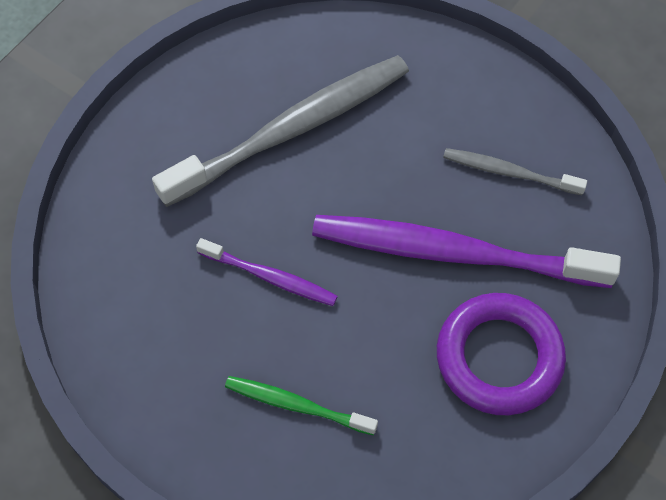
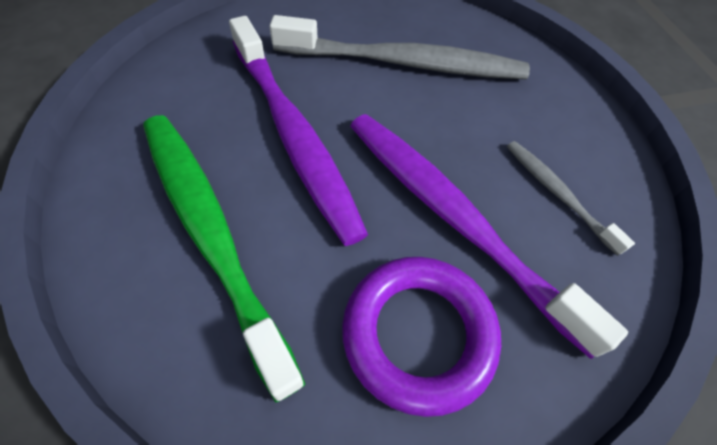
camera: 35 degrees right, 5 degrees down
(269, 277) = (293, 134): purple toothbrush -> purple toothbrush, size x2.03
(297, 405) = (211, 234): green toothbrush -> green toothbrush, size x2.03

